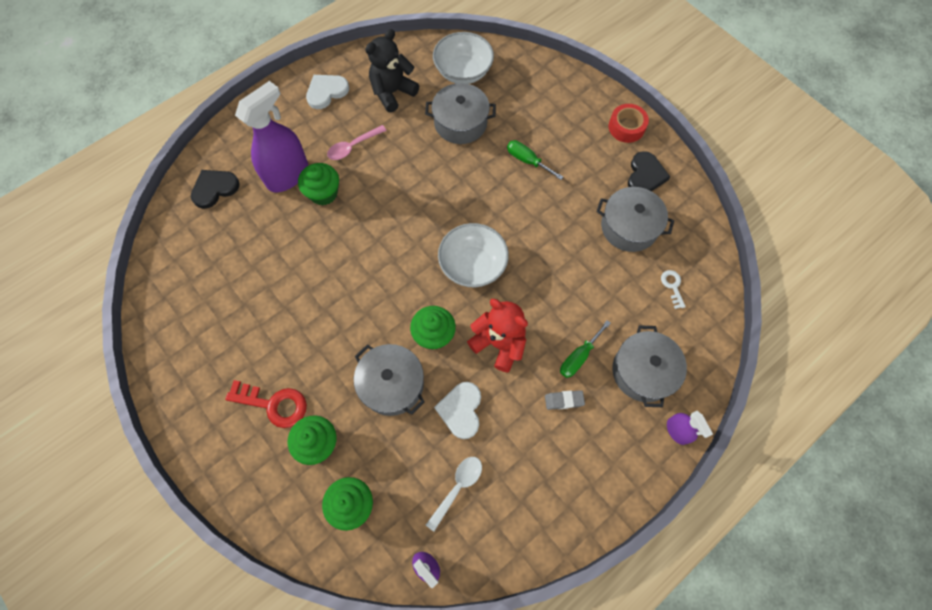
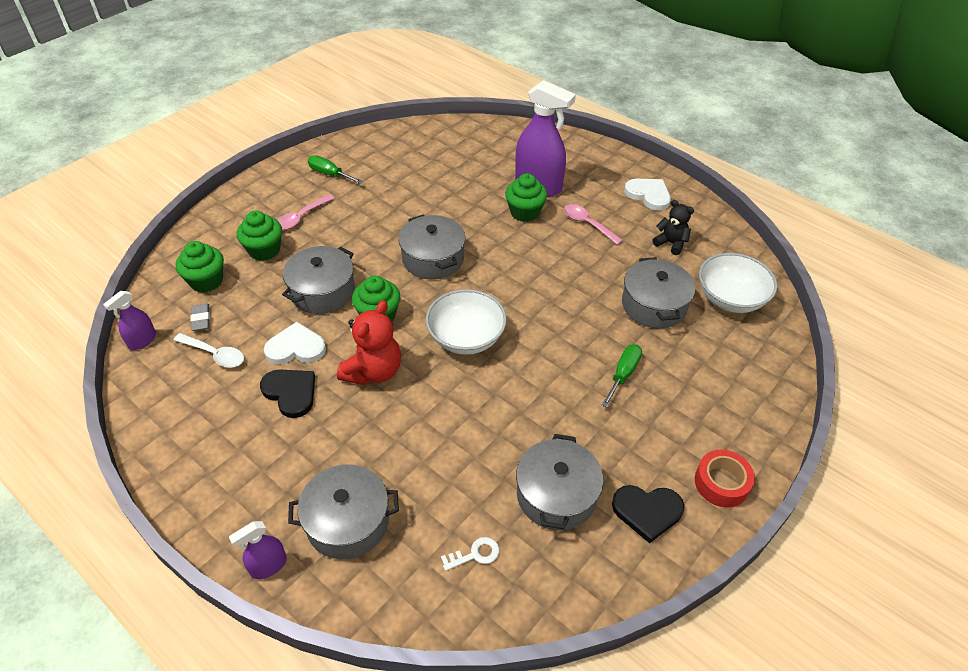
camera: 80 degrees right, 20 degrees down
(214, 189) = (509, 145): black heart -> black heart (290, 393)
(274, 404) = (301, 217): red key -> pink spoon
(369, 280) = (433, 258): none -> grey pot
(392, 92) = (671, 243): black teddy bear -> black teddy bear, size x0.62
(564, 400) = (307, 438): grey eraser -> grey eraser (201, 319)
(579, 357) = (362, 449): green screwdriver -> green screwdriver (329, 174)

